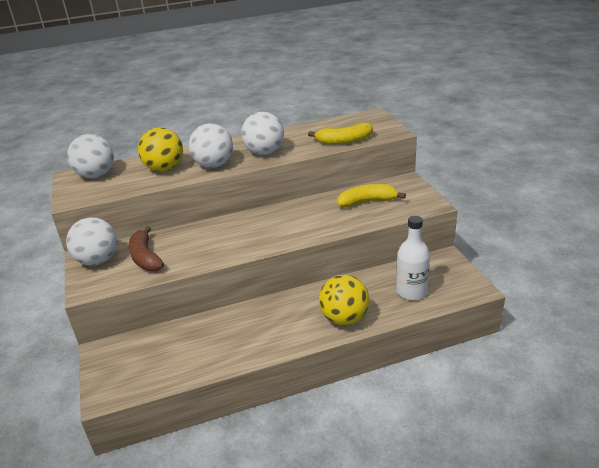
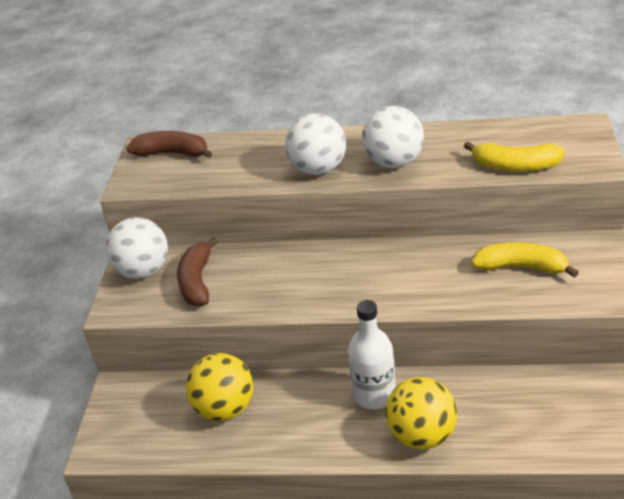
camera: 25 degrees right, 5 degrees up
(96, 175) = (172, 153): white ball -> brown banana
(164, 169) = (255, 161): yellow ball -> yellow ball (225, 409)
(411, 291) = (535, 422): white bottle -> white bottle (374, 394)

